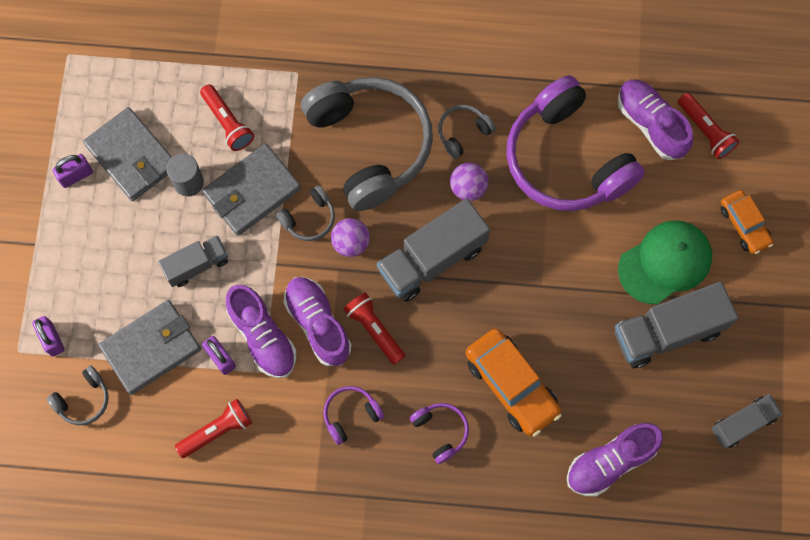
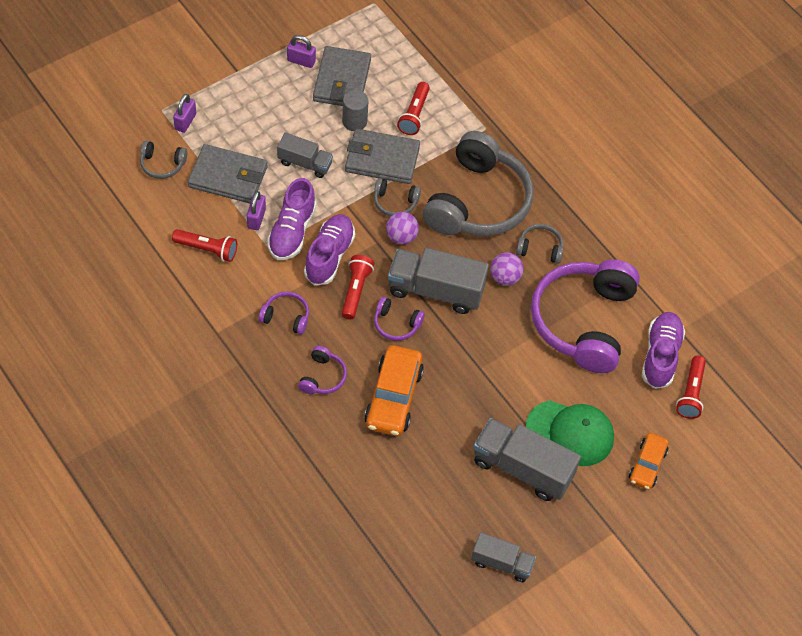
camera: 45 degrees right, 15 degrees down
(439, 322) = (396, 324): none -> purple headphones
(610, 462) = (396, 496): purple shoe -> none

